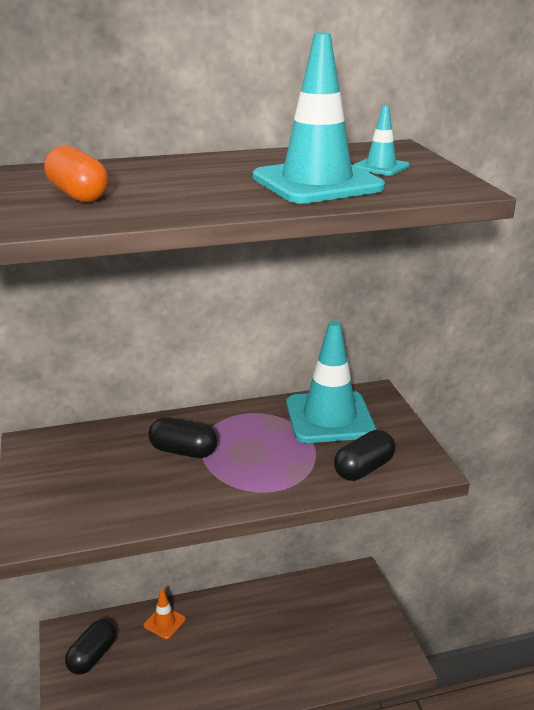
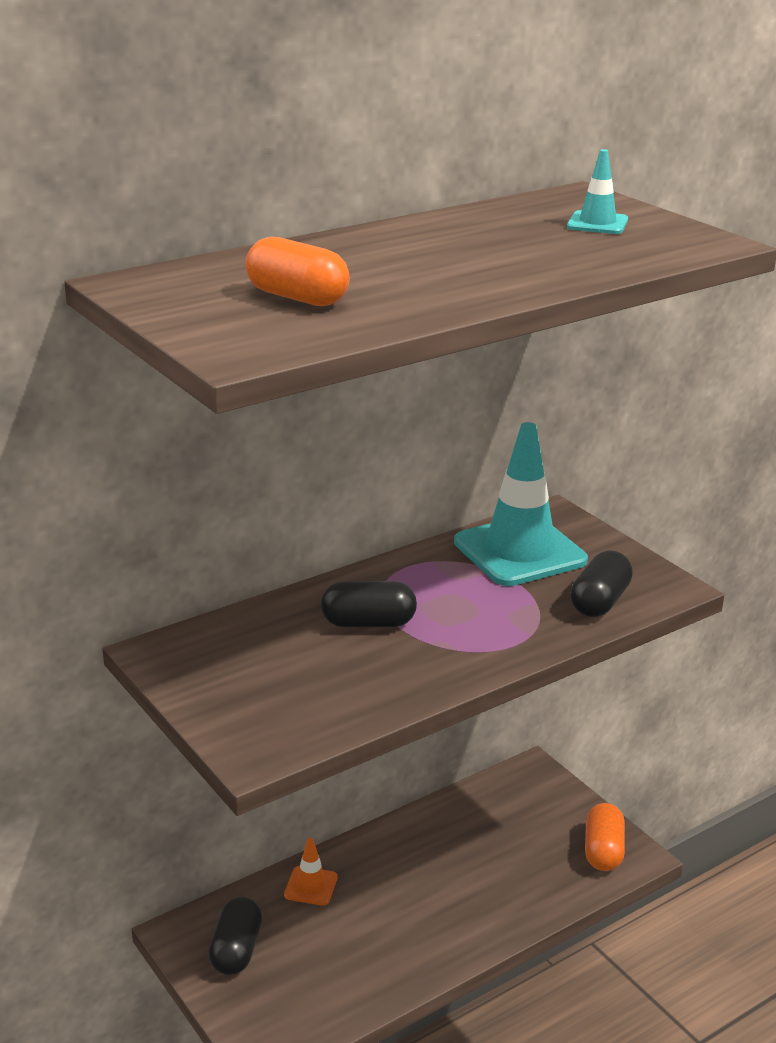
camera: 20 degrees left, 0 degrees up
(317, 183) = (552, 252): turquoise traffic cone -> none
(380, 651) = (603, 851): none -> orange capsule

